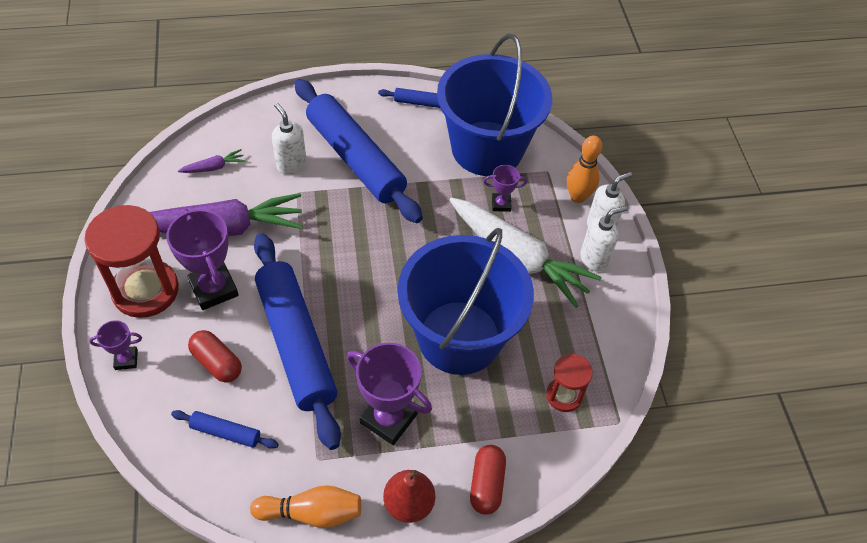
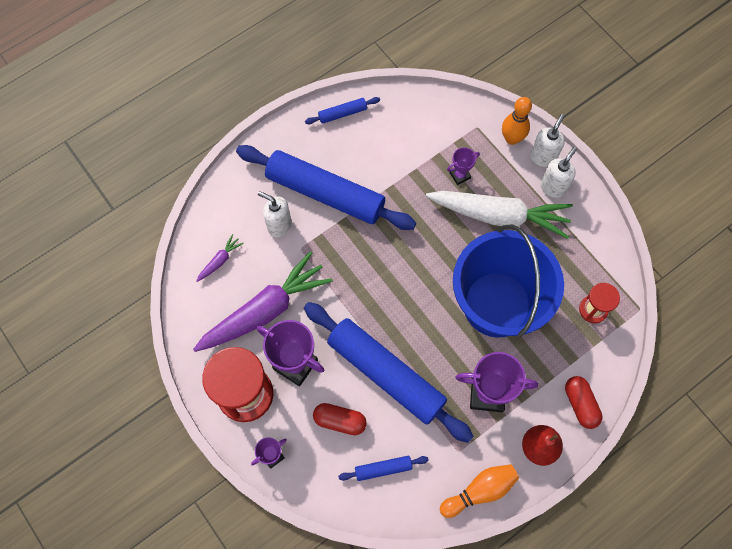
camera: 25 degrees left, 15 degrees up
(487, 148) = (420, 130): blue bucket -> none

